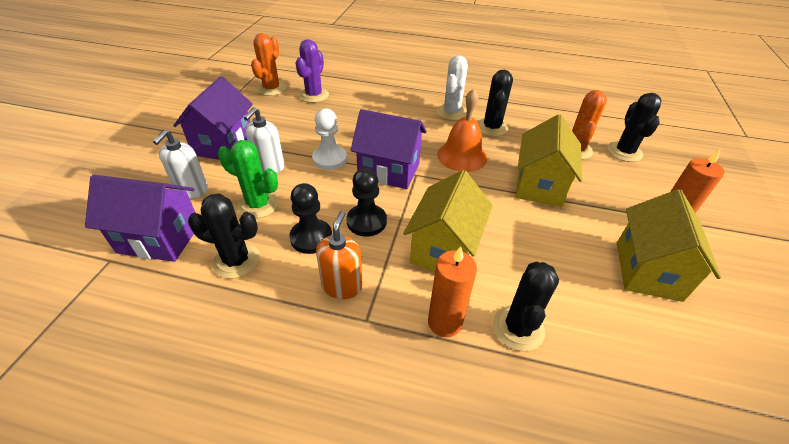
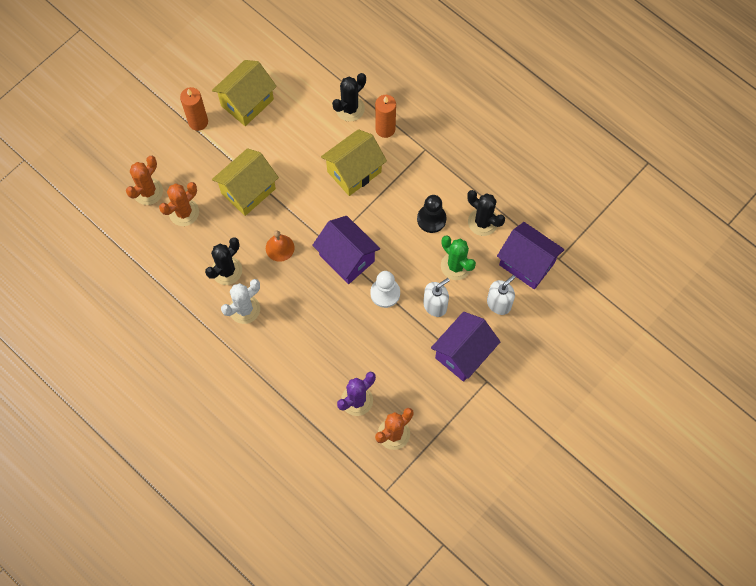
camera: 150 degrees left, 25 degrees up
(342, 286) = (428, 175): orange soap dispenser -> none
(366, 221) = (390, 216): black pawn -> none
(462, 156) = (280, 248): orange bell -> orange bell, size x0.66
(624, 152) = (148, 191): black cactus -> orange cactus

